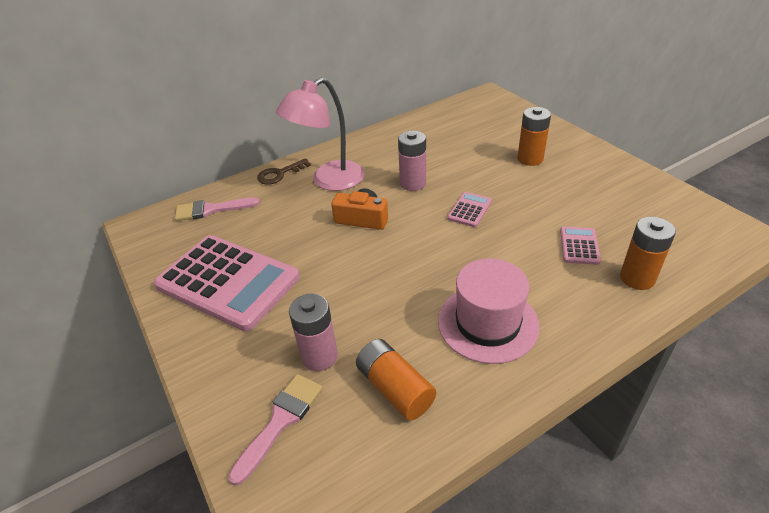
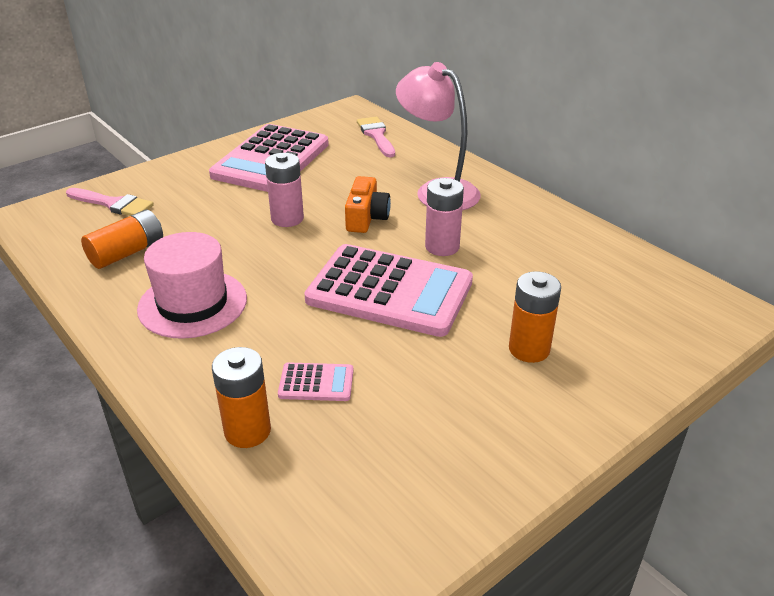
camera: 80 degrees right, 5 degrees down
(279, 174) = (445, 160): brown key -> none
(319, 356) = (173, 213): pink battery -> pink battery (287, 218)
(469, 210) = (390, 291): pink calculator -> pink calculator, size x2.39

